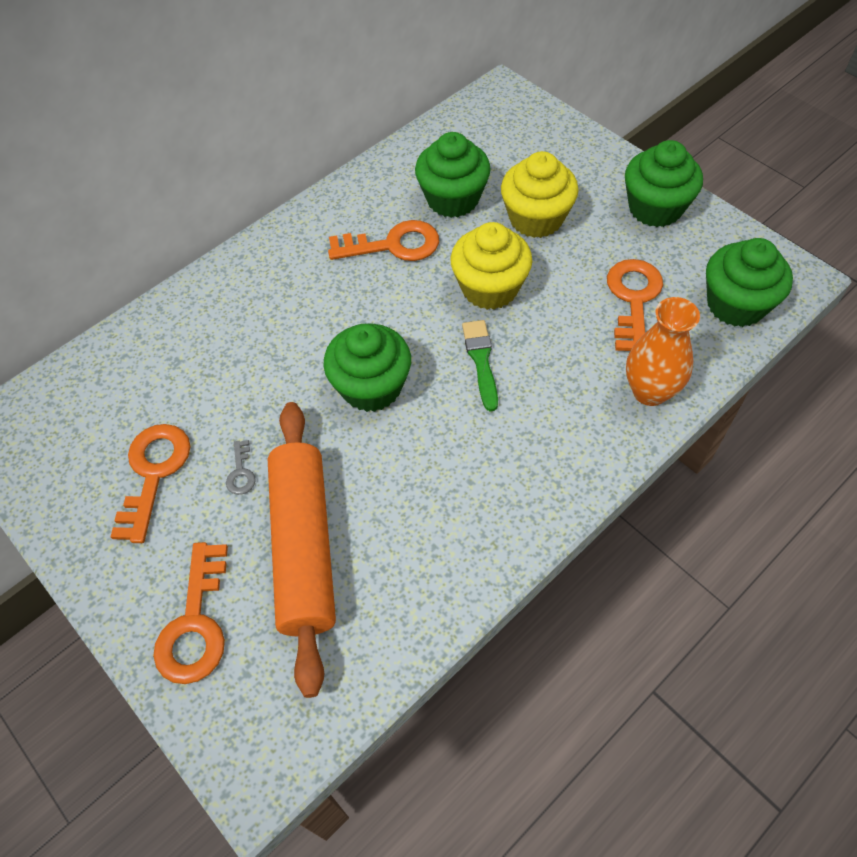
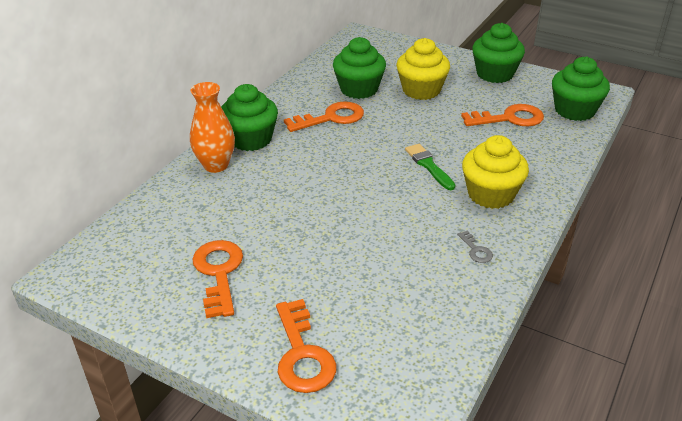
camera: 20 degrees left, 20 degrees down
(241, 472) = (289, 258): grey key -> grey key (476, 250)
(304, 547) = (362, 290): orange rolling pin -> none
(371, 387) = (359, 193): green cupcake -> green cupcake (251, 139)
(489, 288) = (411, 128): yellow cupcake -> yellow cupcake (491, 194)
(633, 299) = (509, 118): orange key -> orange key turned 90 degrees clockwise
(649, 391) = (549, 161): orange vase -> orange vase (216, 165)

